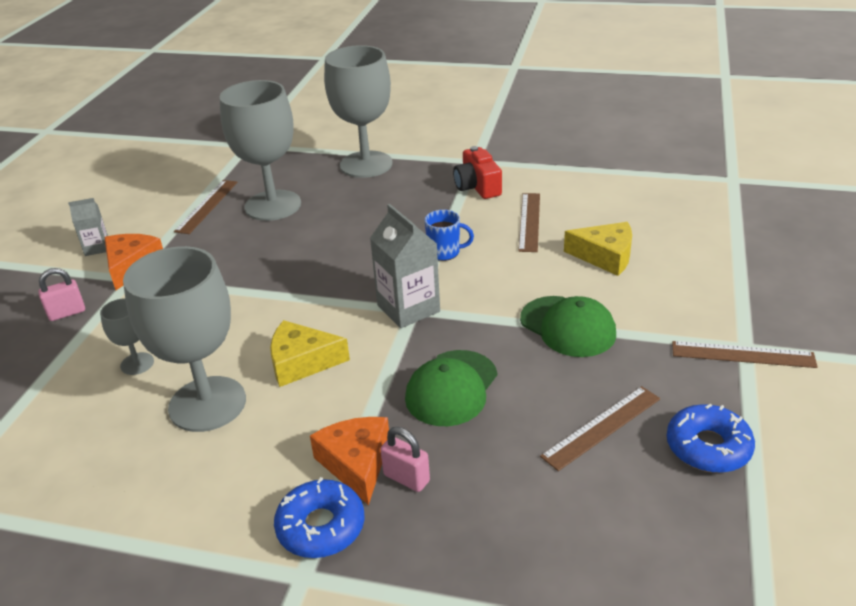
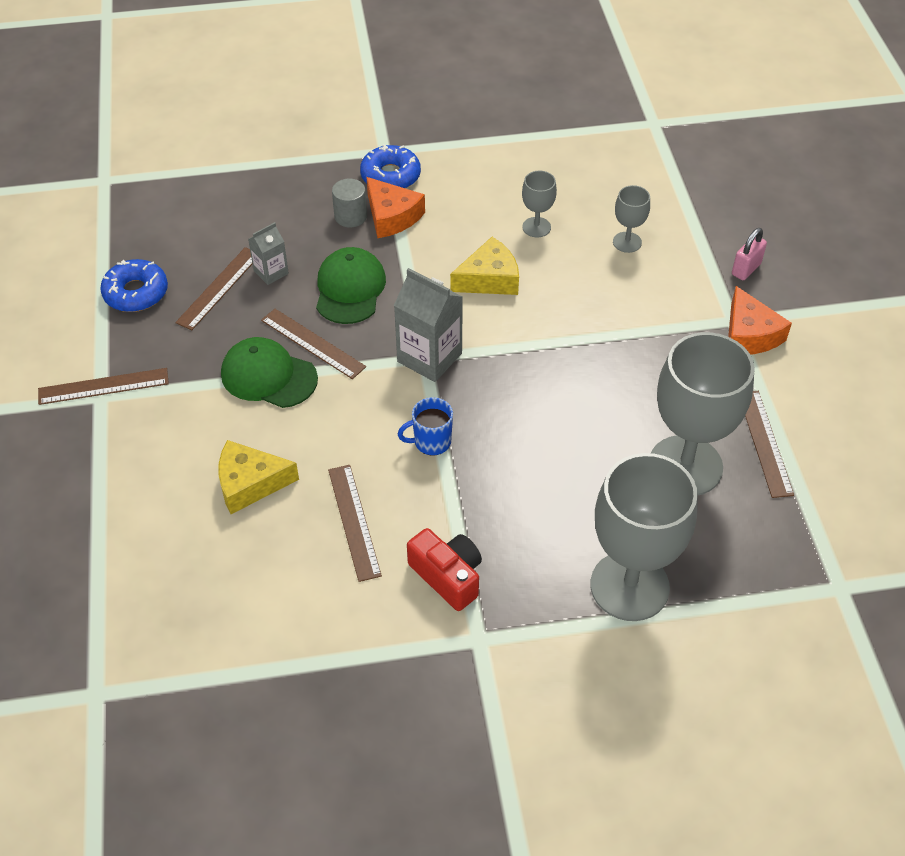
camera: 155 degrees right, 15 degrees up
(97, 248) = (815, 347): grey carton -> grey carton (271, 272)
(207, 404) = (536, 227): grey goblet -> grey goblet, size x0.45
(406, 478) = (350, 216): pink padlock -> grey cylinder
(514, 345) = (312, 343): none -> brown ruler

